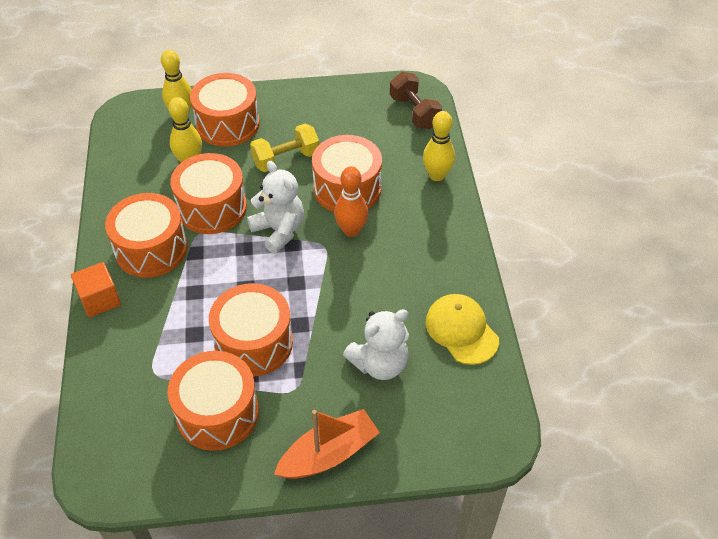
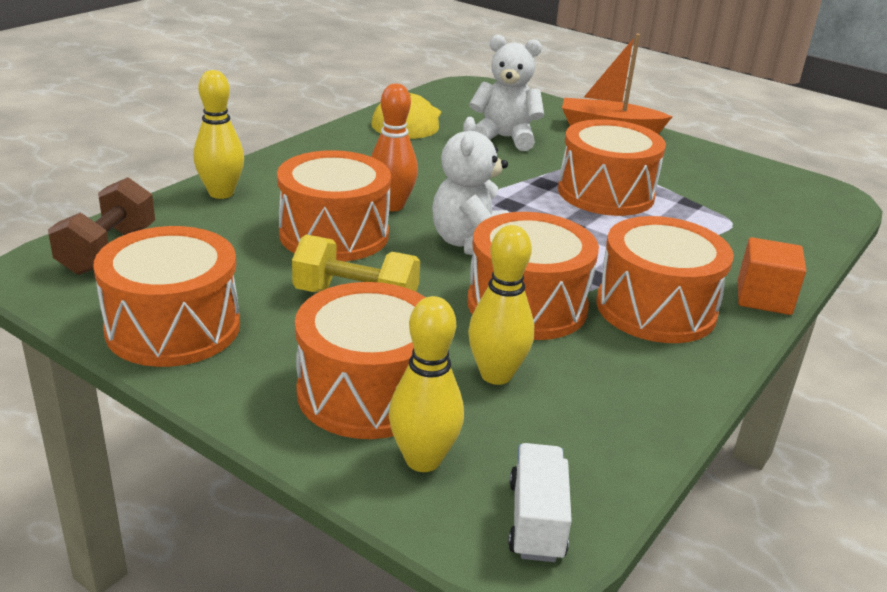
camera: 140 degrees left, 20 degrees down
(127, 119) = (536, 520): none -> white truck
(217, 412) = (685, 178): orange drum -> orange drum (173, 327)

